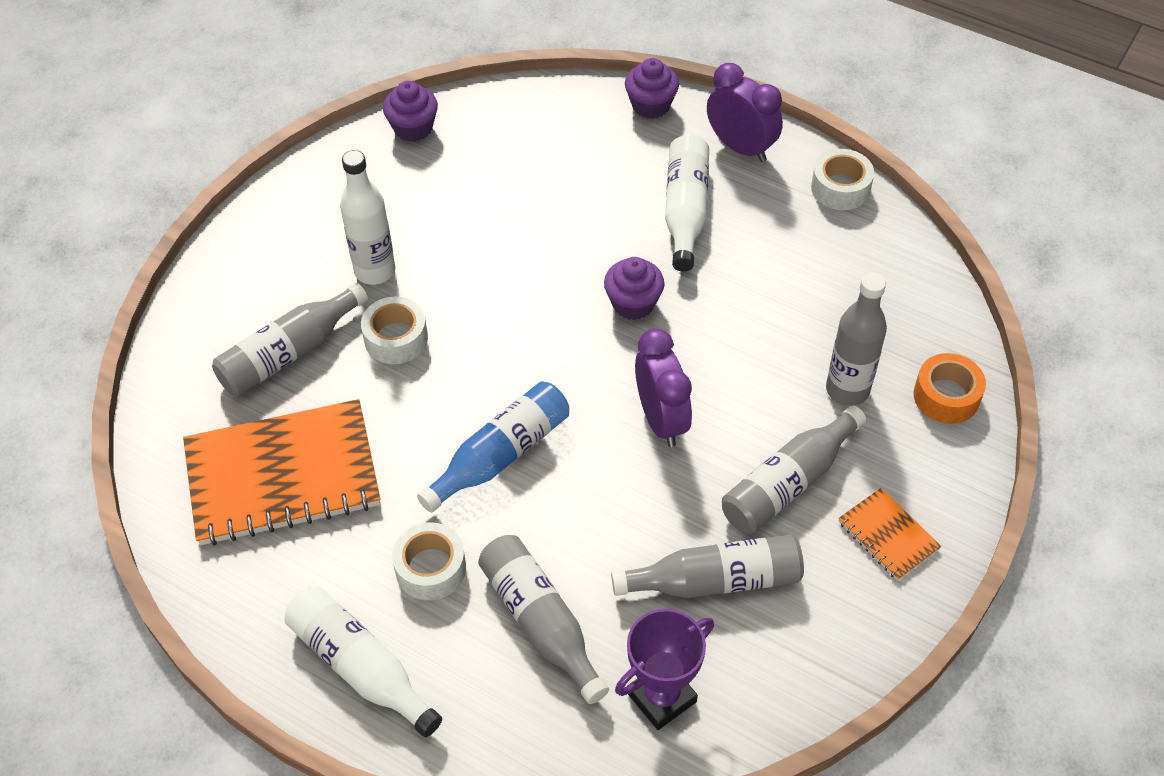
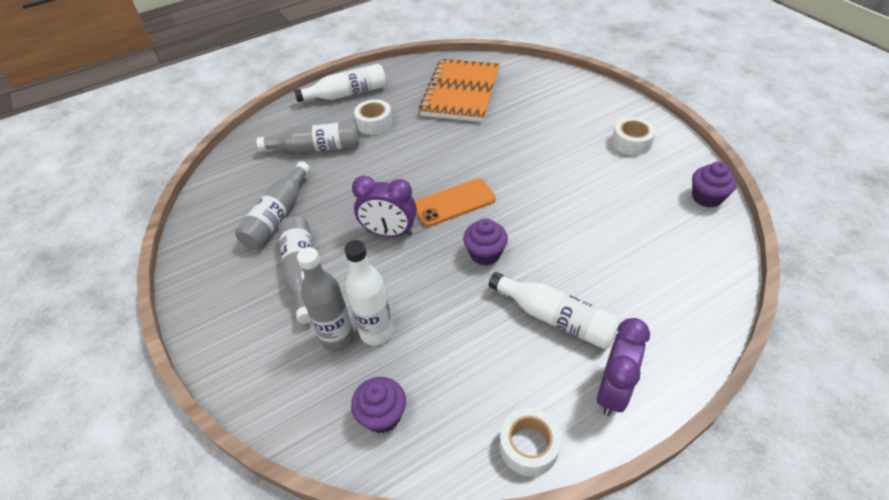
camera: 120 degrees right, 5 degrees down
(289, 353) = (536, 108): grey bottle -> none
(375, 271) = (578, 150): white bottle -> white bottle (376, 332)
(396, 338) = (522, 145): white tape -> white tape (631, 142)
(501, 455) = (417, 162): blue bottle -> none
(562, 371) = (454, 202): none -> orange phone
(651, 105) = (691, 346): purple cupcake -> purple cupcake (382, 415)
(661, 697) = (244, 174): purple trophy -> none
(741, 147) = (613, 390): purple clock -> purple clock turned 45 degrees counterclockwise
(888, 536) = (229, 304): orange notebook -> none
(946, 396) = (286, 399): orange tape -> none

